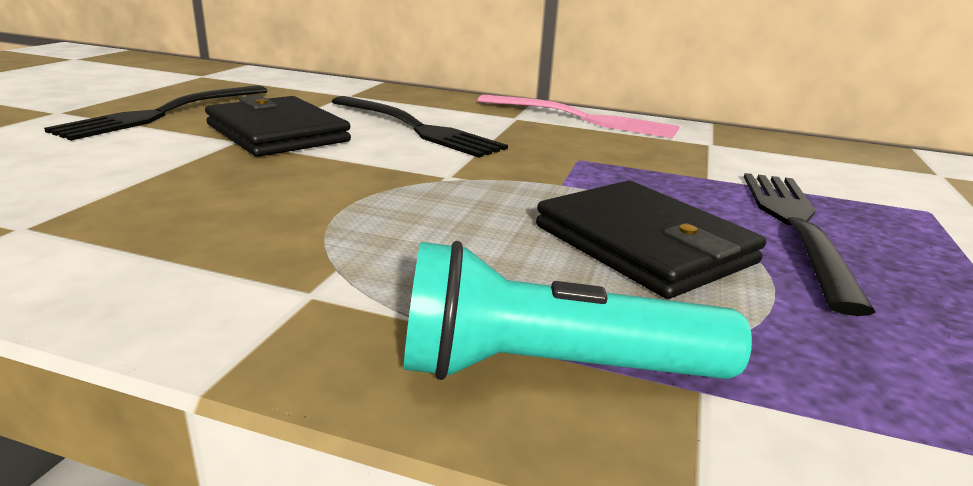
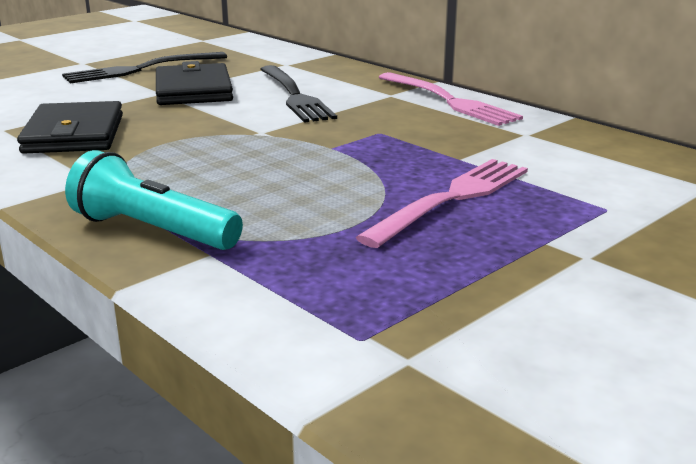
camera: 30 degrees right, 0 degrees up
(643, 244) = (313, 190): black wallet -> black wallet (74, 134)
(795, 227) = (452, 199): black fork -> pink fork

